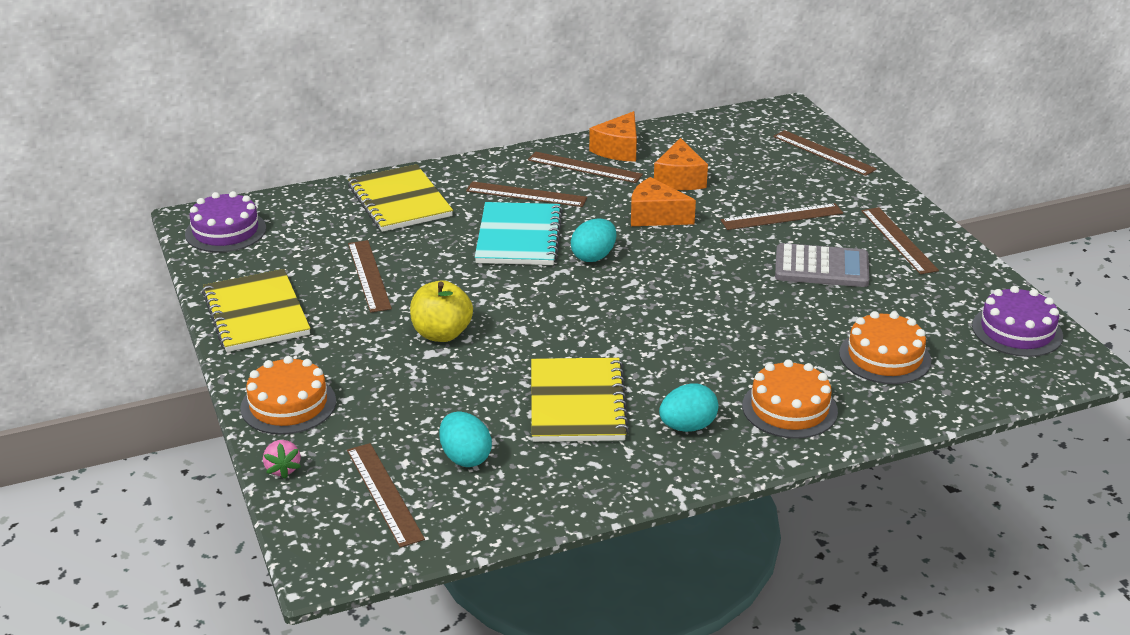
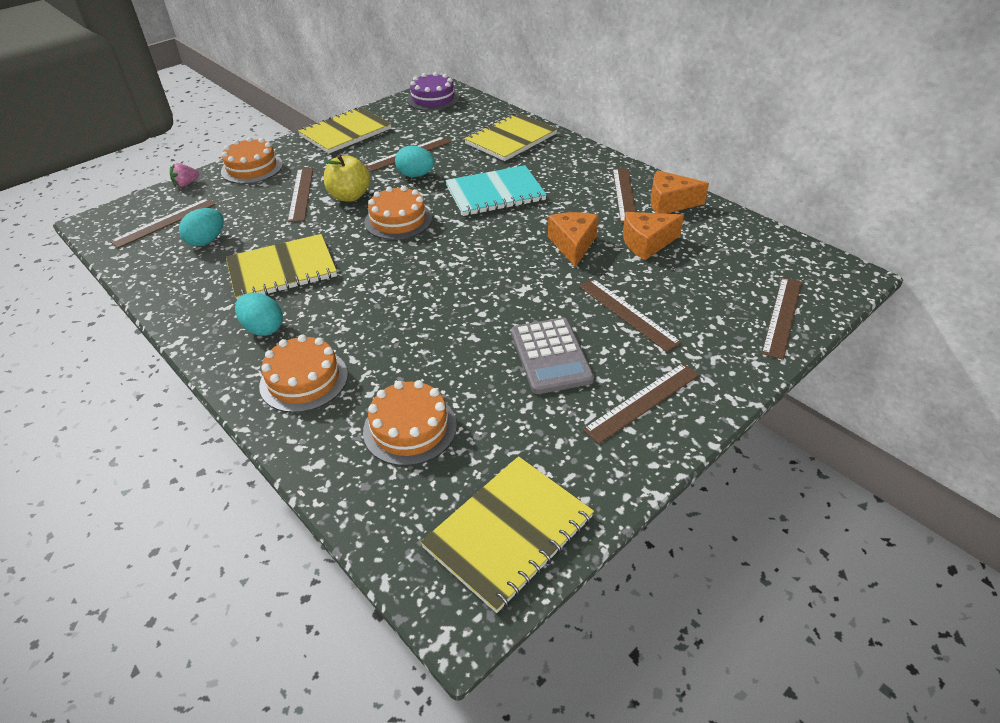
camera: 70 degrees right, 10 degrees up
(526, 194) = (560, 181): brown ruler -> brown ruler (301, 194)
(527, 308) = (398, 220): none -> orange cake
(593, 257) = (488, 231): turquoise egg -> turquoise egg (416, 175)
(1017, 331) = (508, 532): purple cake -> yellow notebook

